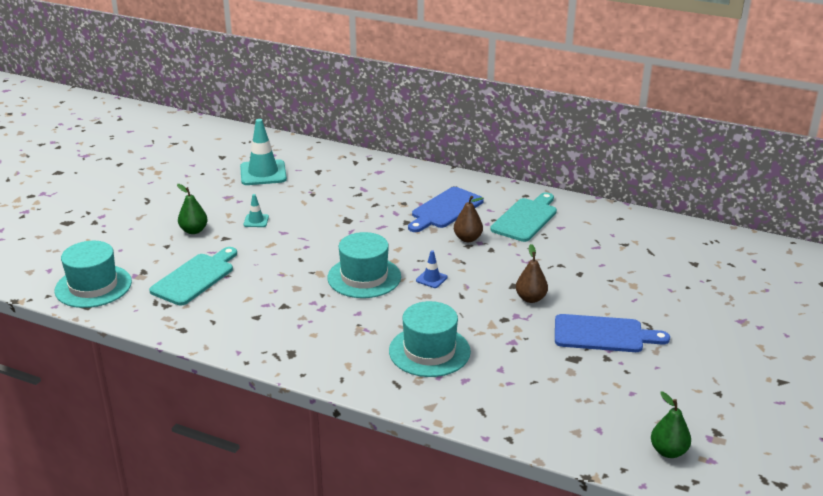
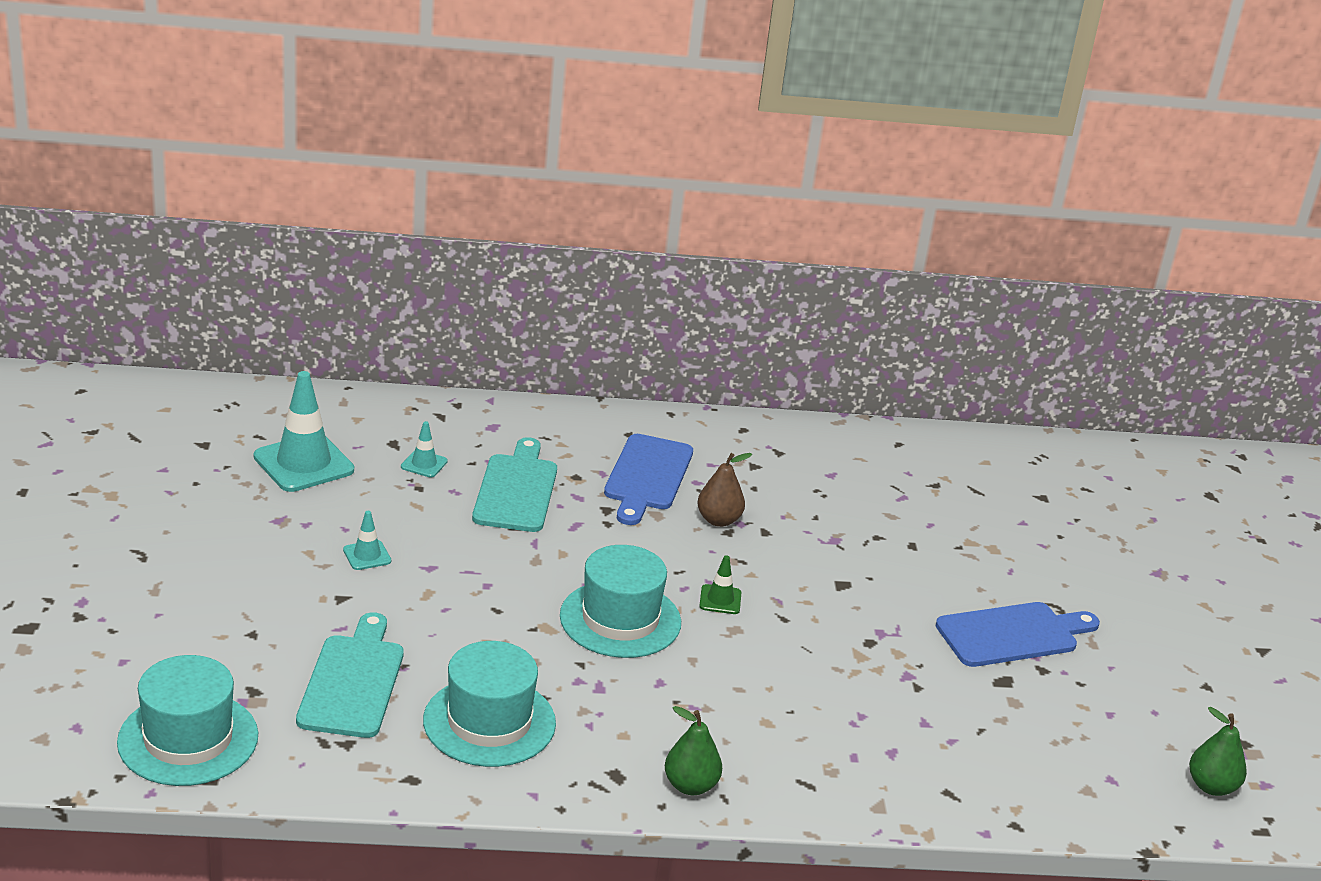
camera: 30 degrees left, 0 degrees up
(194, 230) = (276, 595): green pear -> green pear (690, 786)
(325, 183) = (424, 464): none -> turquoise traffic cone
(429, 351) = (810, 719): turquoise hat -> turquoise hat (489, 722)
(431, 279) = (720, 600): blue traffic cone -> green traffic cone
(525, 218) = (773, 469): turquoise cutting board -> turquoise cutting board (516, 490)
(531, 298) = (879, 600): brown pear -> none

